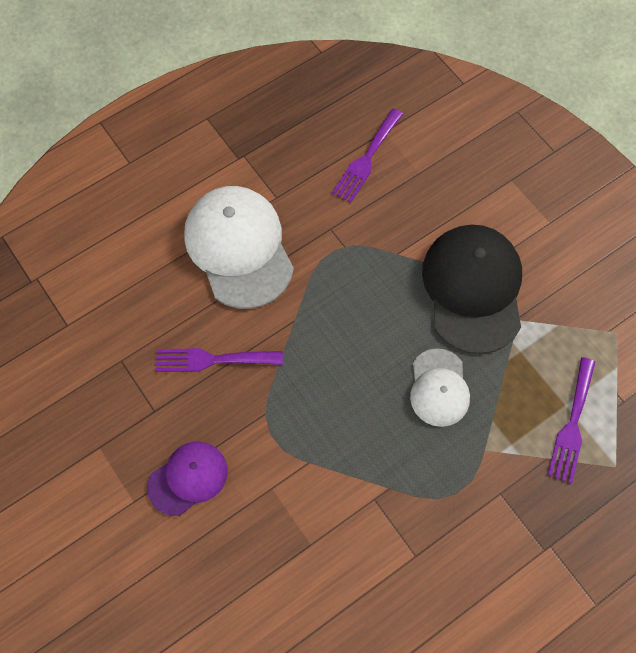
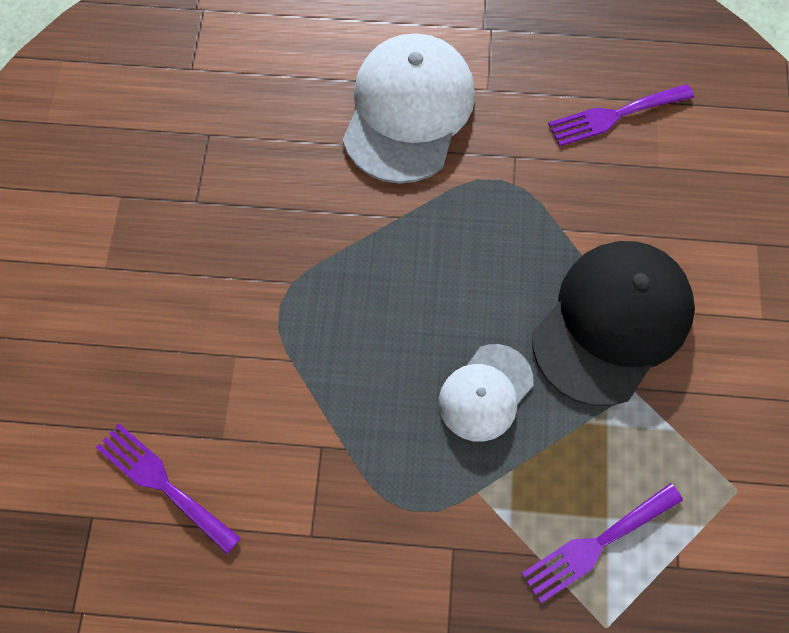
camera: 40 degrees right, 0 degrees up
(188, 478) = (169, 285): purple cap -> none
(212, 359) = (289, 195): purple fork -> purple fork (162, 483)

